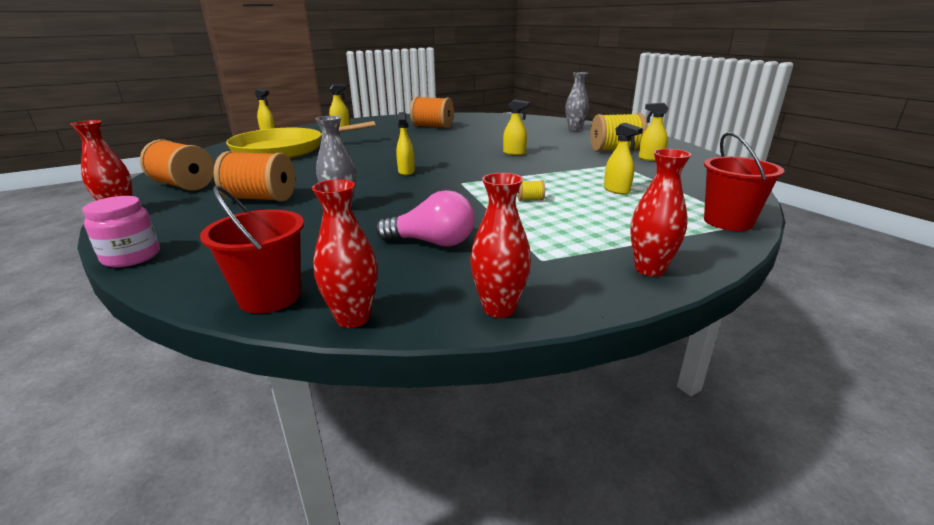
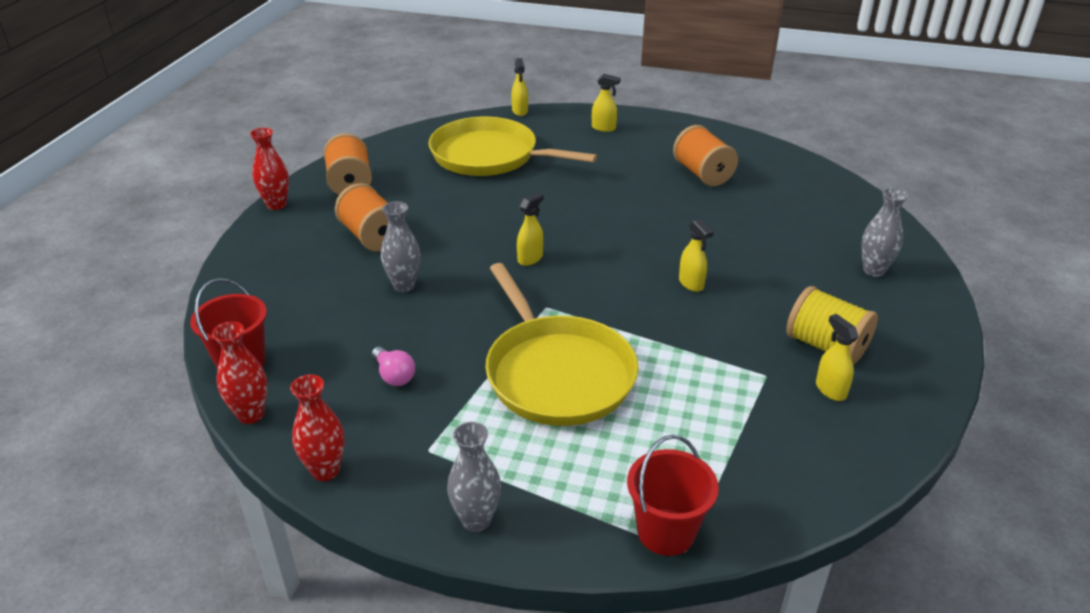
camera: 45 degrees right, 10 degrees up
(131, 257) = (229, 268): pink jar -> none
(432, 242) = (394, 376): pink light bulb -> pink light bulb, size x0.66
(530, 199) = (556, 373): yellow spool -> yellow pan
(617, 190) = (663, 415): yellow spray bottle -> none
(649, 269) = (476, 520): red vase -> grey vase

